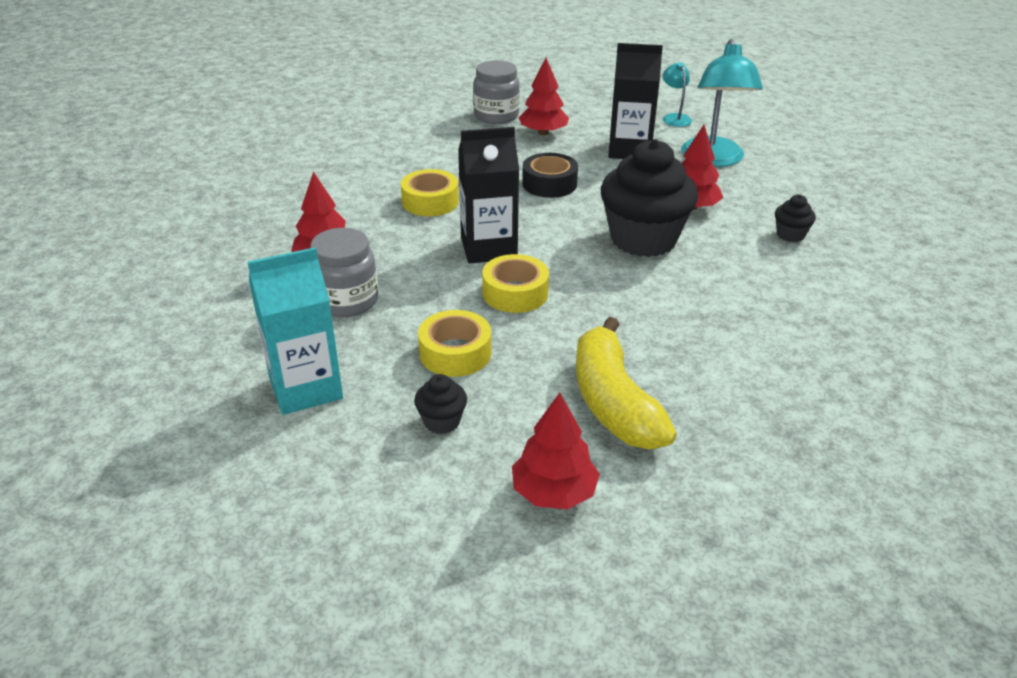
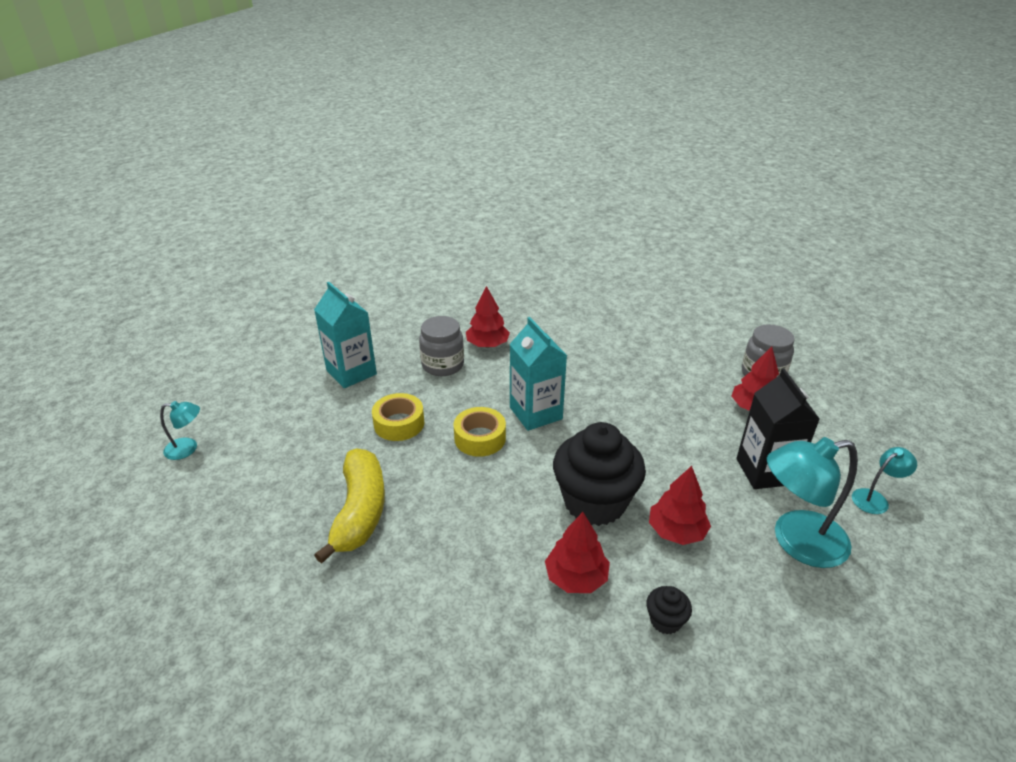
camera: 75 degrees right, 0 degrees up
(403, 596) = (188, 448): none -> turquoise lamp
(430, 202) = (588, 371): yellow tape -> none
(442, 421) = (328, 432): black cupcake -> none
(488, 248) = (536, 413): black carton -> turquoise carton
(549, 184) = (658, 428): black tape -> none
(554, 492) = (266, 495): red tree -> red tree (576, 577)
(613, 402) = (359, 512): yellow banana -> yellow banana turned 120 degrees clockwise

